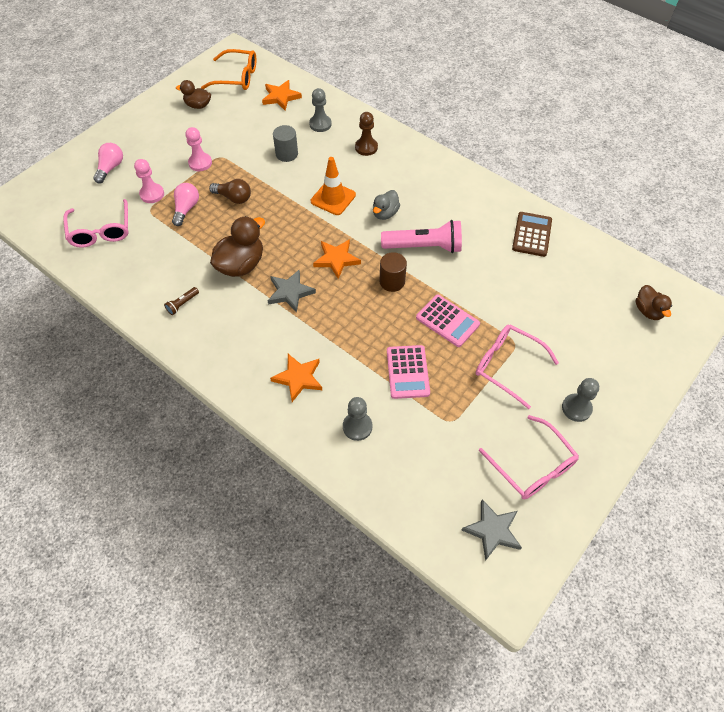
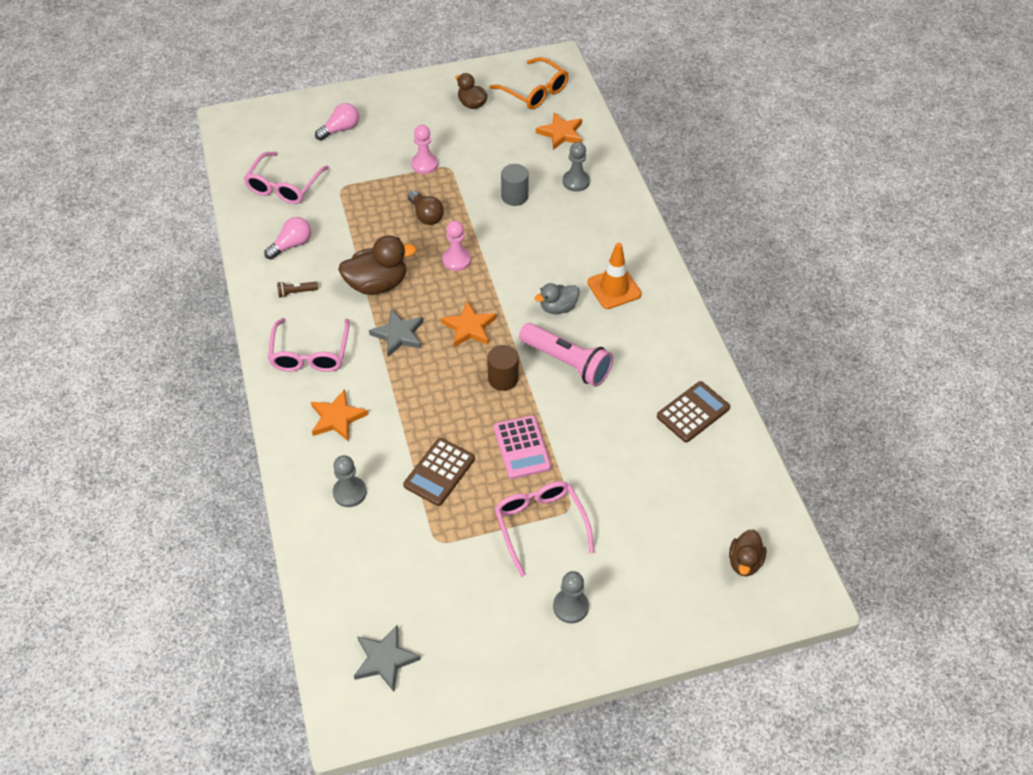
camera: 35 degrees right, 5 degrees down
(152, 194) = (356, 173): pink pawn -> pink pawn (457, 260)
(186, 209) = (374, 204): pink light bulb -> pink light bulb (292, 245)
(333, 198) = (520, 265): orange traffic cone -> orange traffic cone (614, 288)
(366, 147) = (601, 229): brown pawn -> none
(407, 372) = (439, 472): pink calculator -> brown calculator
(532, 466) = (475, 629): pink glasses -> pink glasses (310, 353)

